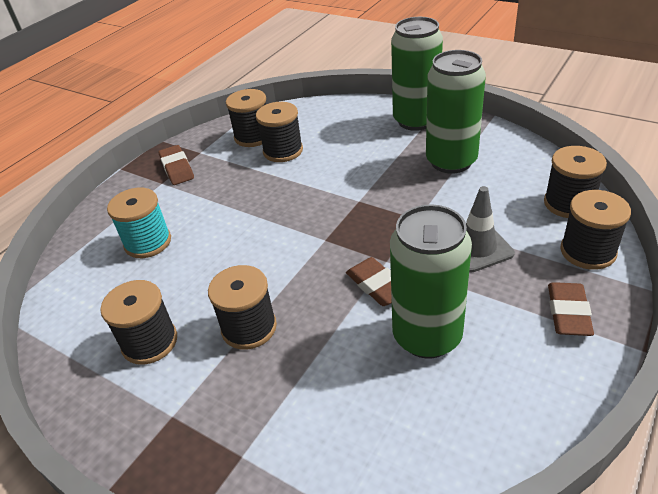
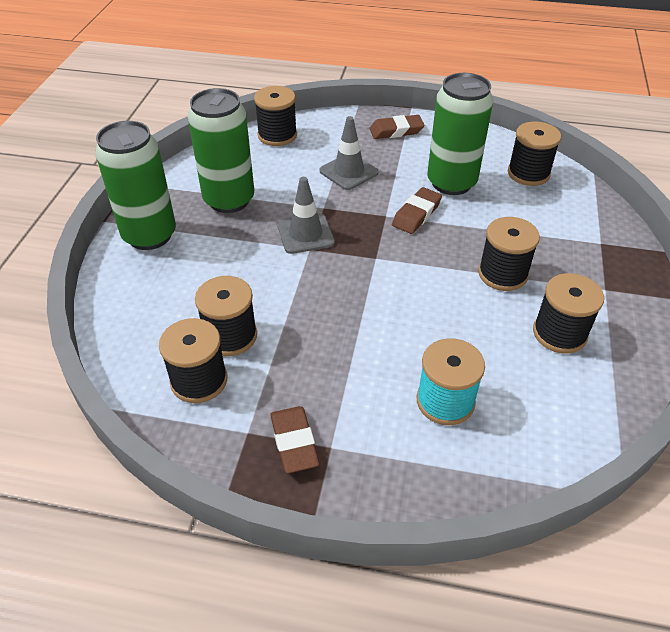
camera: 115 degrees left, 5 degrees up
(177, 168) = (294, 442): brown eraser -> brown eraser turned 60 degrees counterclockwise
(380, 200) = (305, 234): none -> grey traffic cone
(588, 251) = (332, 126): black spool -> black spool (528, 173)

